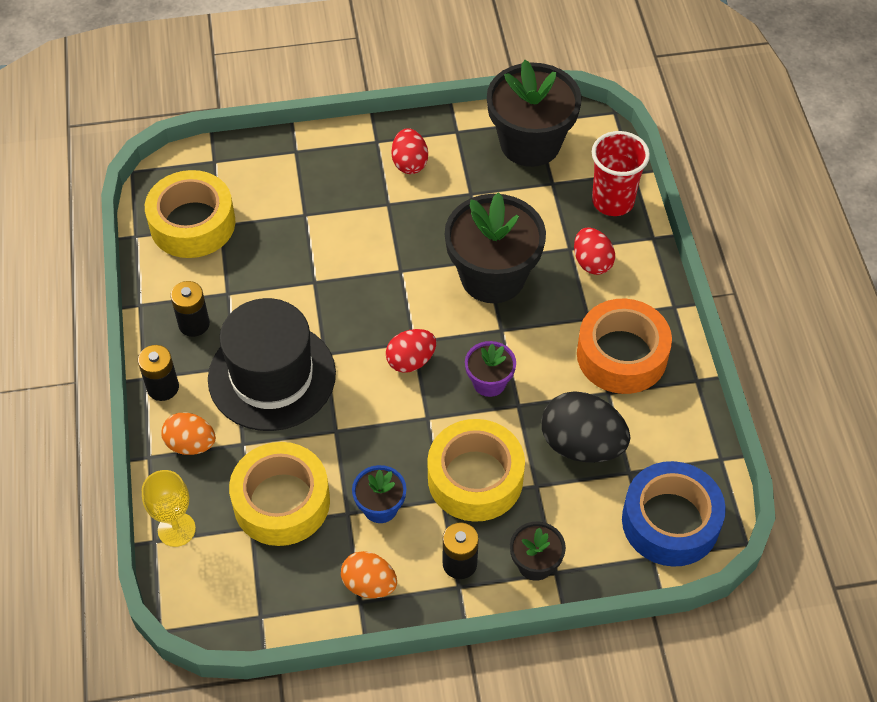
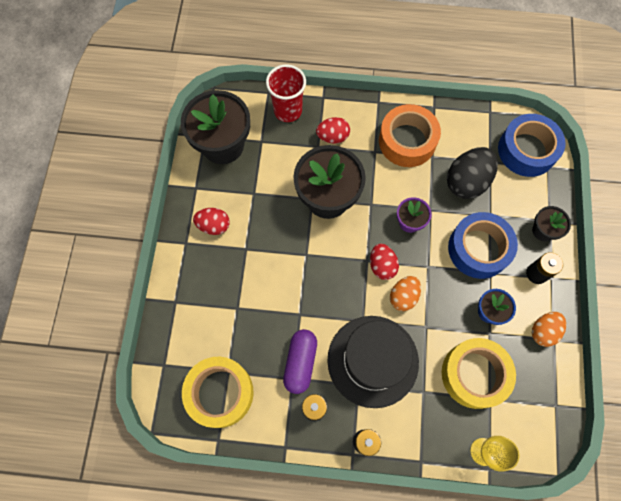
camera: 75 degrees left, 15 degrees up
(191, 444) = (417, 429): orange egg -> orange egg (403, 296)
(250, 296) = (300, 362): none -> purple capsule
(475, 478) = (478, 249): yellow tape -> blue tape

